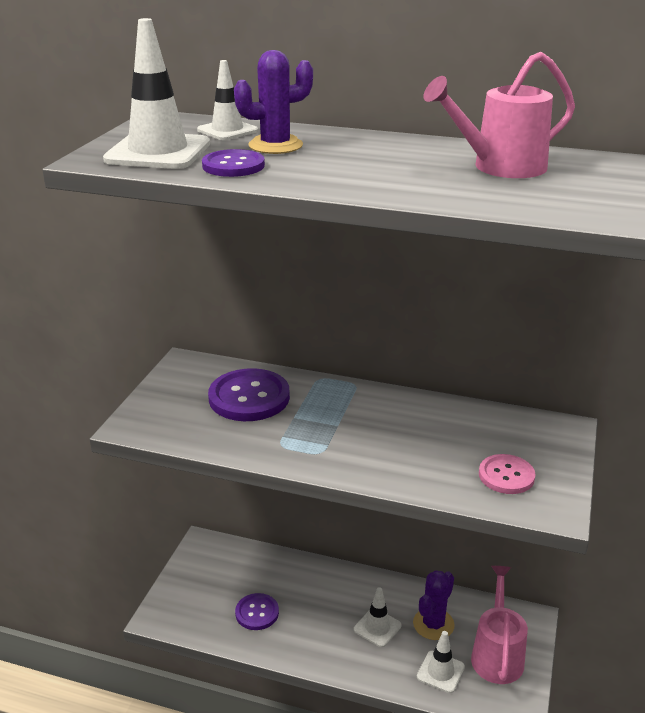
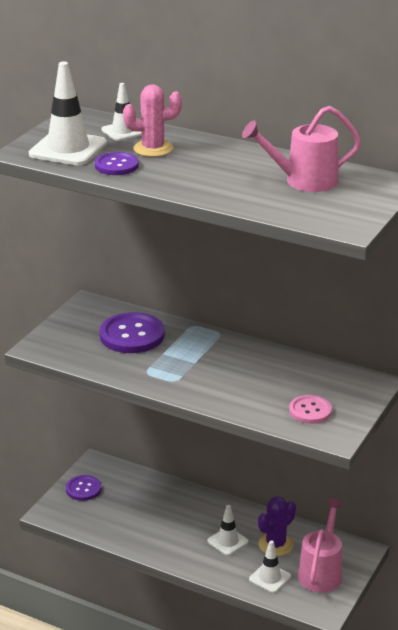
camera: 10 degrees right, 0 degrees up
(257, 613) = (130, 519): purple button -> purple button (83, 489)
(275, 145) = (153, 149): purple cactus -> pink cactus

